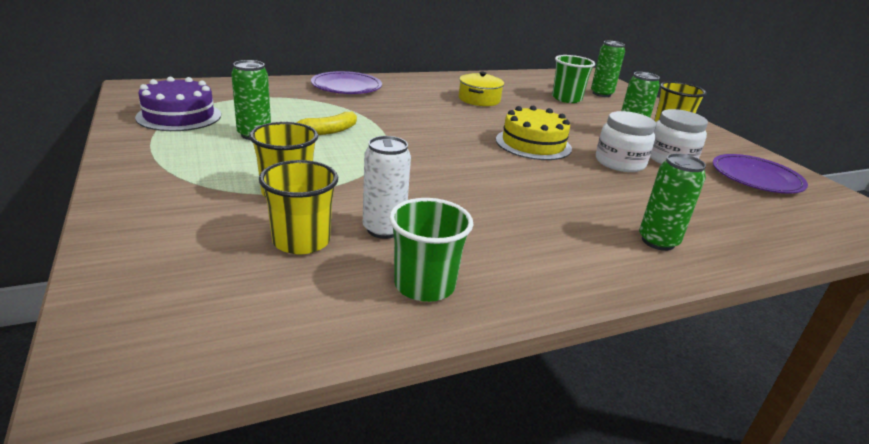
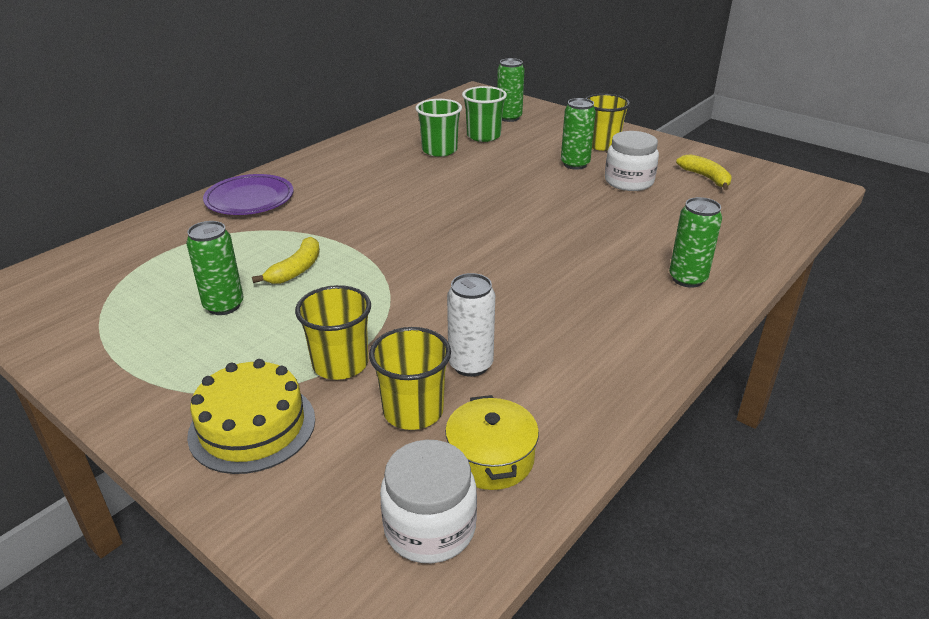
camera: 25 degrees left, 5 degrees up
(179, 116) = (105, 314): purple cake -> none
(424, 285) = (558, 405): green cup -> green cup (439, 150)
(479, 99) = (403, 167): yellow pot -> yellow pot (491, 458)
(533, 144) = (504, 208): yellow cake -> yellow cake (252, 426)
(620, 162) = (594, 202): white jar -> white jar (430, 527)
(756, 178) = (706, 178): purple plate -> yellow banana

